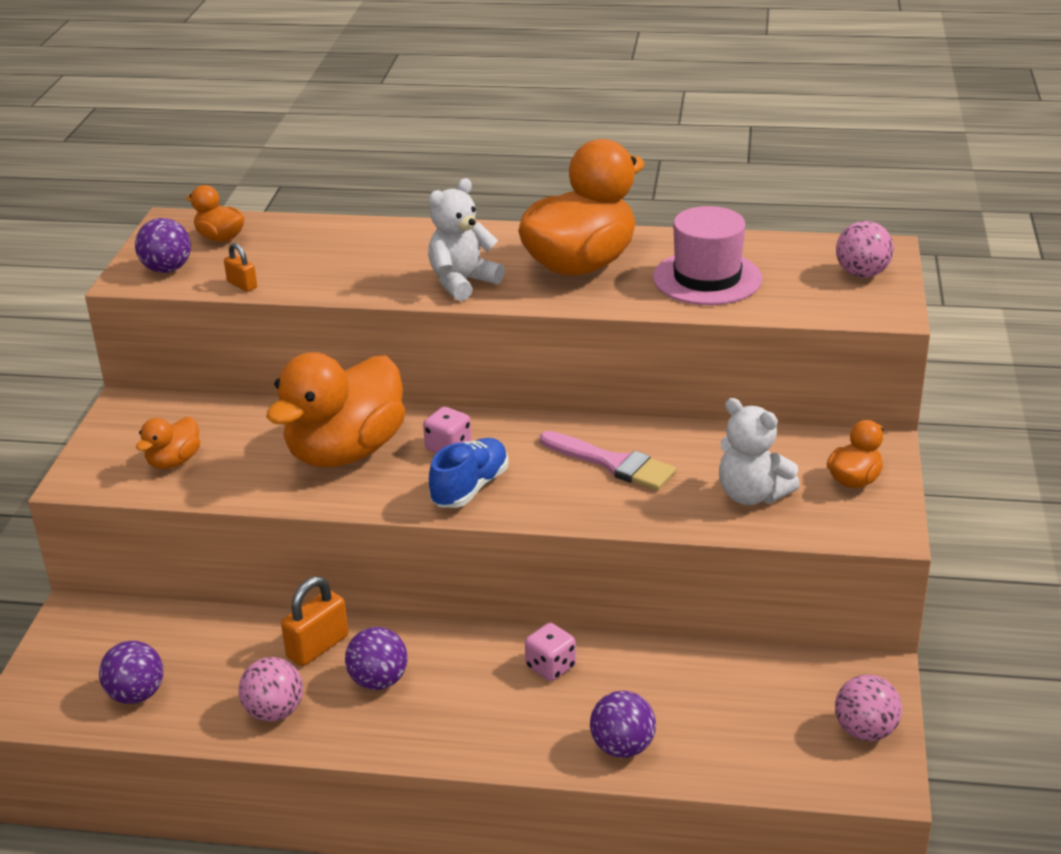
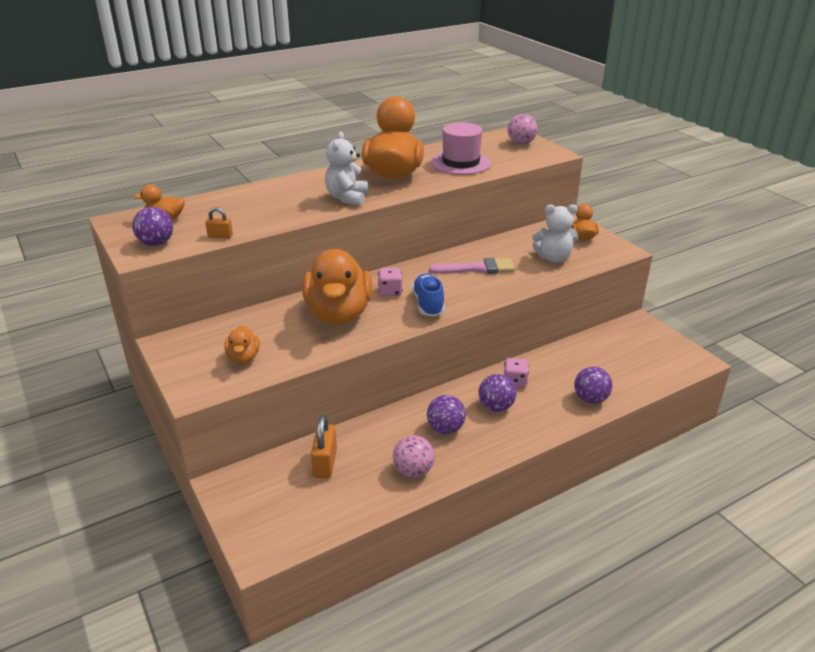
camera: 40 degrees left, 0 degrees up
(136, 695) = (323, 505): purple ball -> purple ball (496, 407)
(318, 646) = (392, 429): orange padlock -> orange padlock (325, 463)
(865, 731) = (666, 345): pink ball -> none

